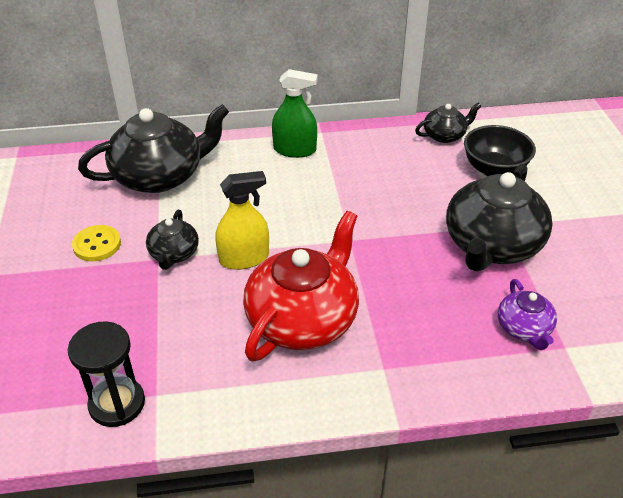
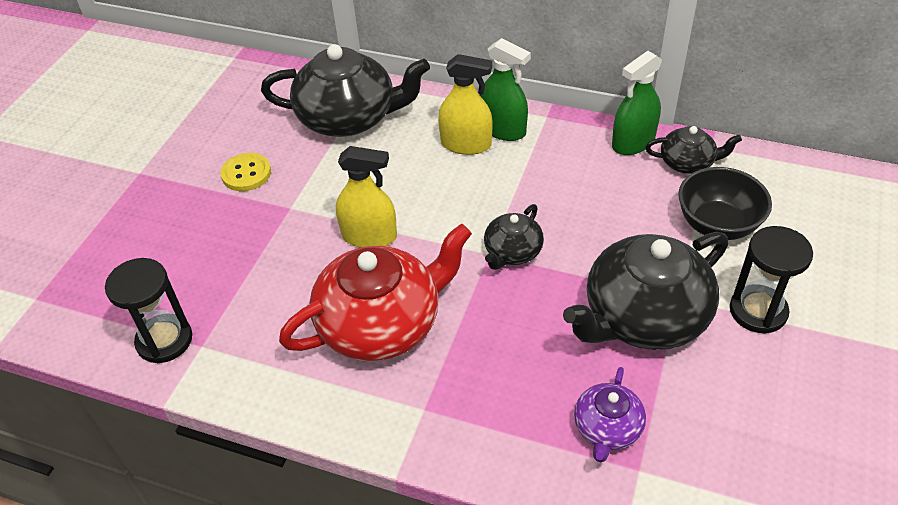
camera: 30 degrees right, 5 degrees up
(174, 254) = (307, 207): black teapot -> black teapot (512, 252)
(273, 168) = (466, 144): none -> yellow spray bottle
(397, 132) = (633, 142): none -> green spray bottle
(561, 216) = (758, 311): none -> black hourglass

